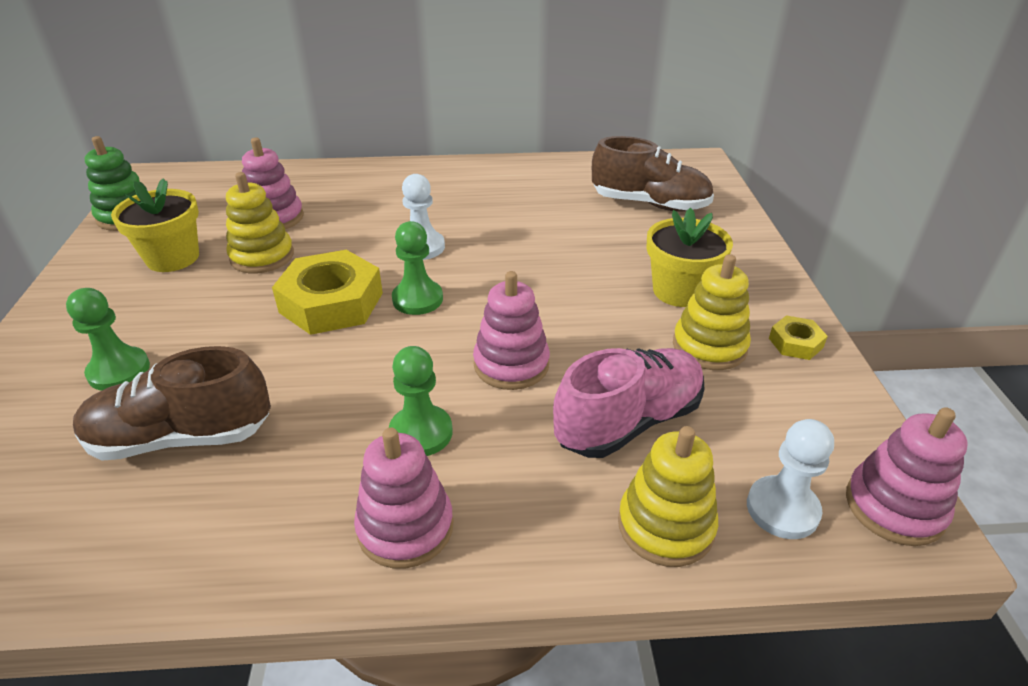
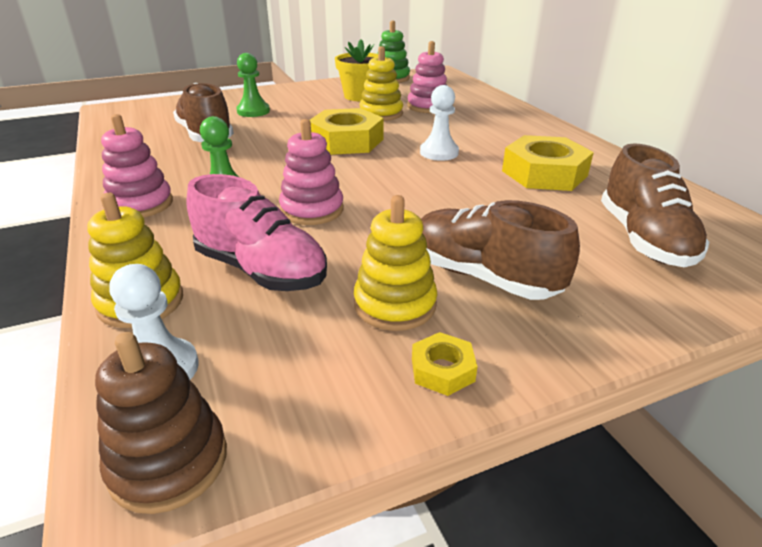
camera: 70 degrees right, 5 degrees down
(417, 299) = (370, 164): green pawn -> none
(513, 205) = (544, 173): none -> yellow nut
(679, 291) = (482, 276): yellow flower pot -> brown shoe
(894, 507) = (168, 462): pink stacking toy -> brown stacking toy

